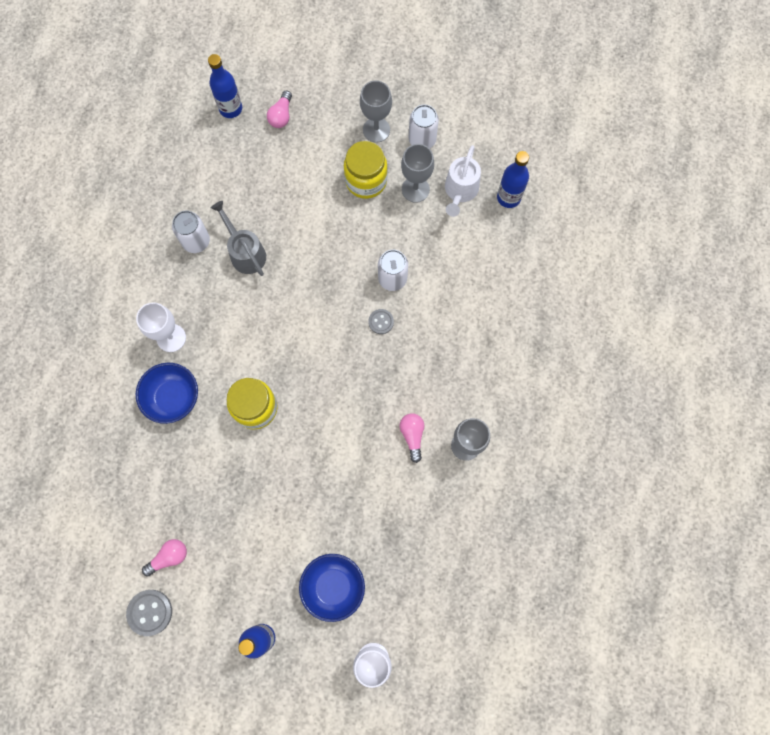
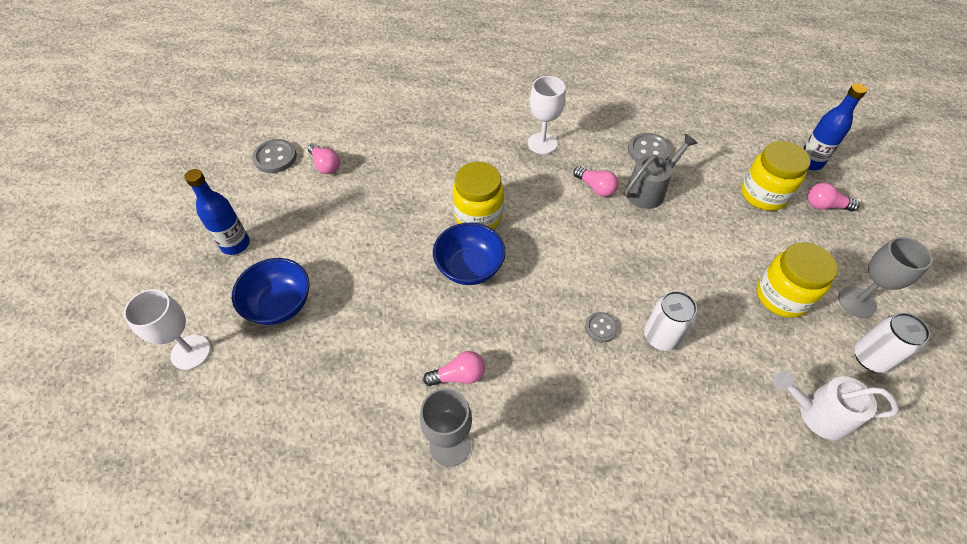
camera: 85 degrees right, 20 degrees down
(173, 397) = (482, 151): blue bowl -> blue bowl (469, 267)
(196, 241) = (648, 151): white can -> grey button
(236, 298) = (595, 188): none -> pink light bulb
(263, 159) = (763, 194): none -> yellow jar
(415, 189) = (795, 354): grey goblet -> none
(508, 197) = (837, 486): blue bottle -> none

